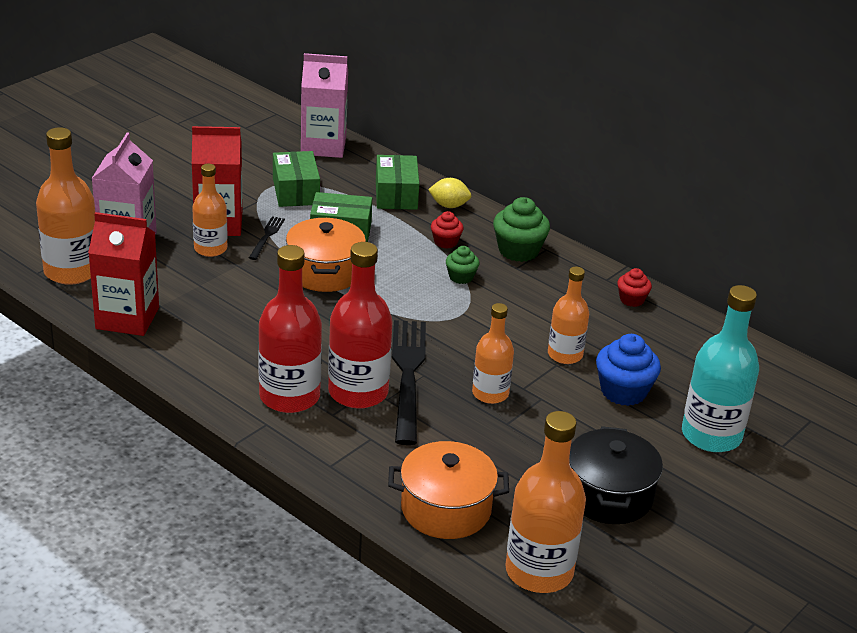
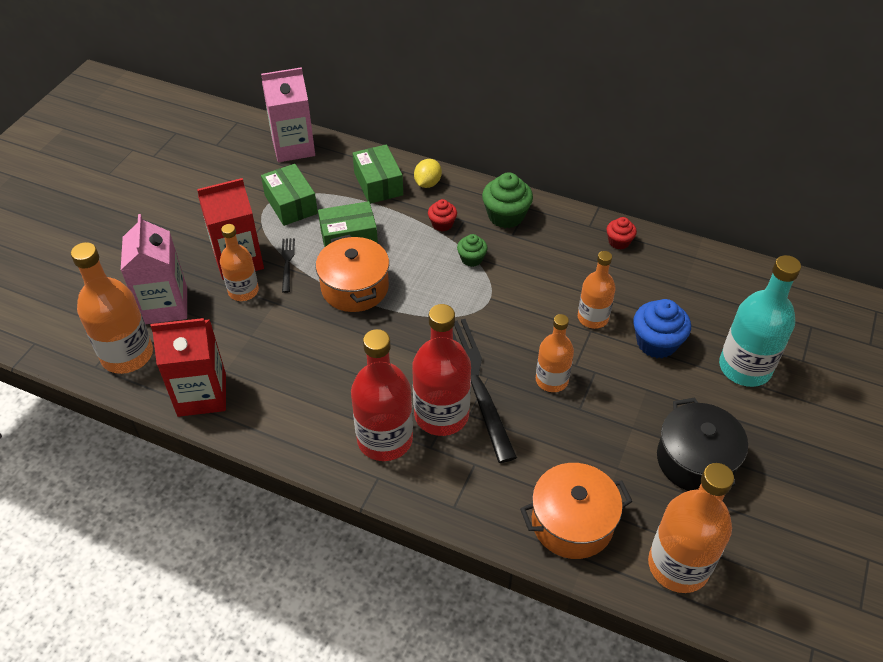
camera: 15 degrees left, 15 degrees up
(449, 205) = (427, 183): yellow lemon -> yellow lemon turned 60 degrees counterclockwise

